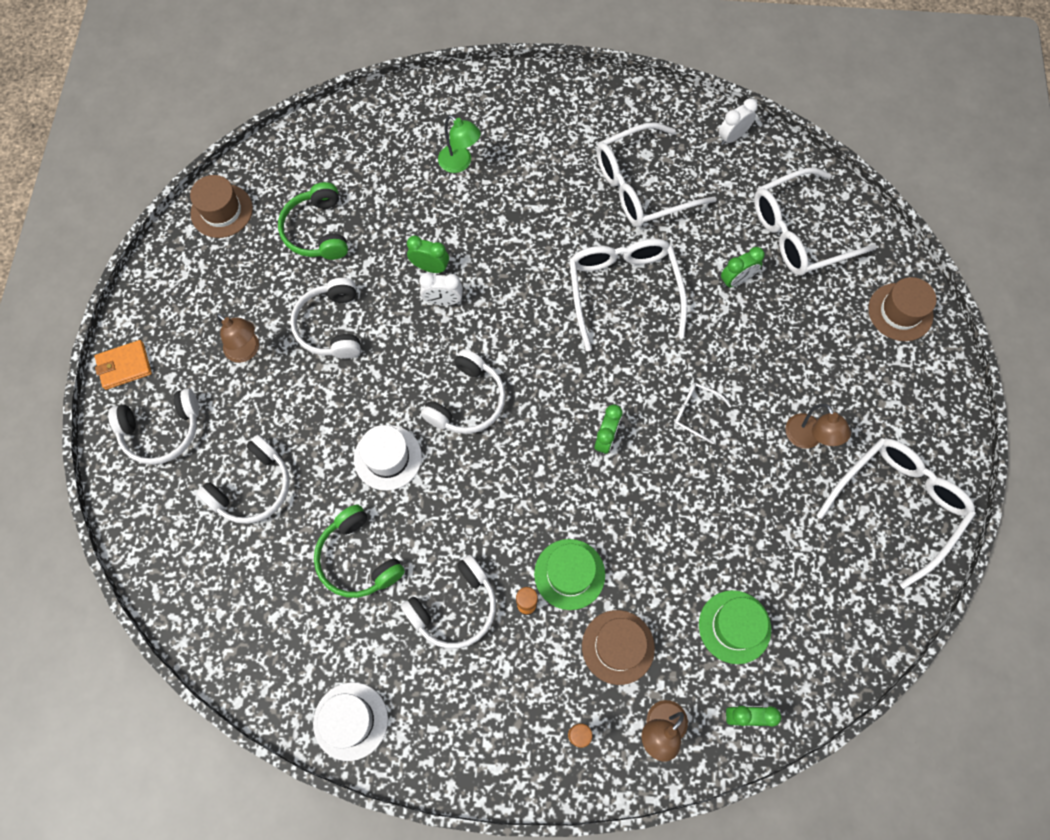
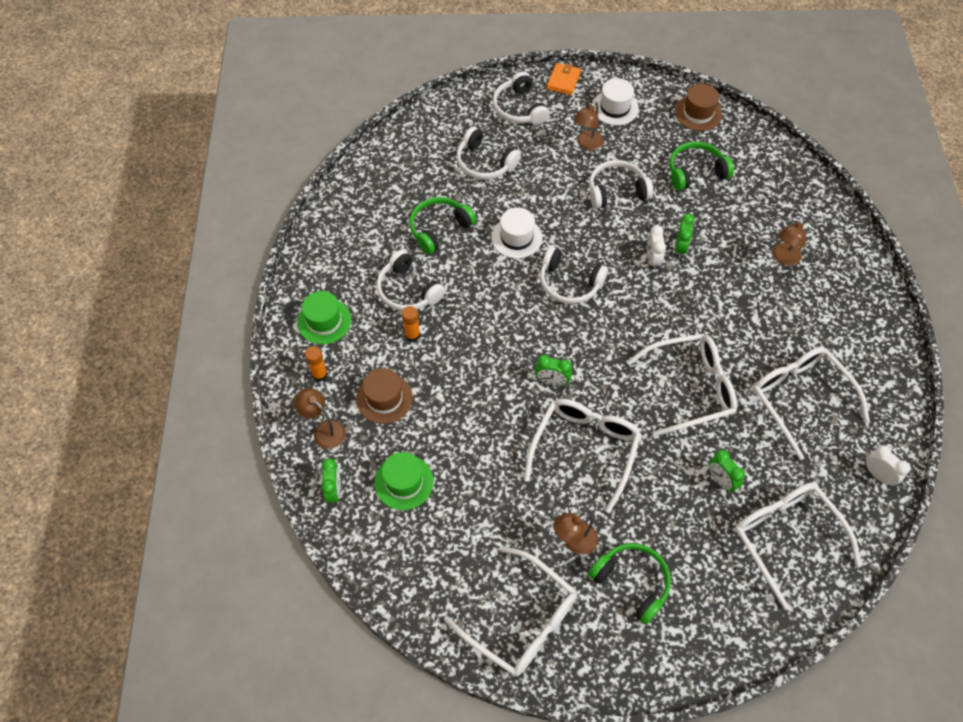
camera: 85 degrees right, 10 degrees down
(124, 366) = (563, 81): orange wallet -> orange wallet turned 45 degrees clockwise
(350, 721) = (328, 238): white hat -> white hat (615, 107)
(460, 163) = (783, 258): green lamp -> brown lamp
(569, 574) = (438, 362): green hat -> green hat (324, 321)
(695, 412) = (585, 448): white glasses -> white glasses, size x2.24
(851, 386) = (632, 582): none -> green headphones
(900, 312) = (719, 632): brown hat -> none

